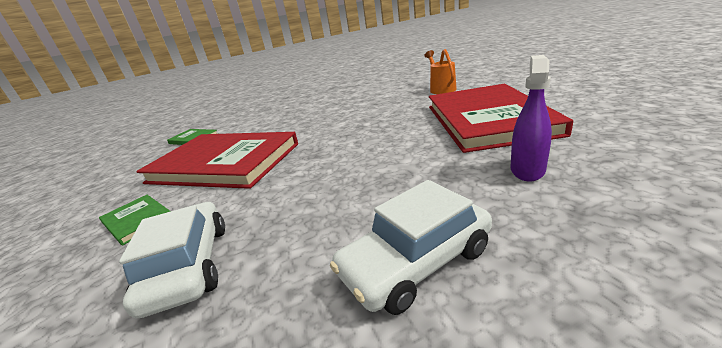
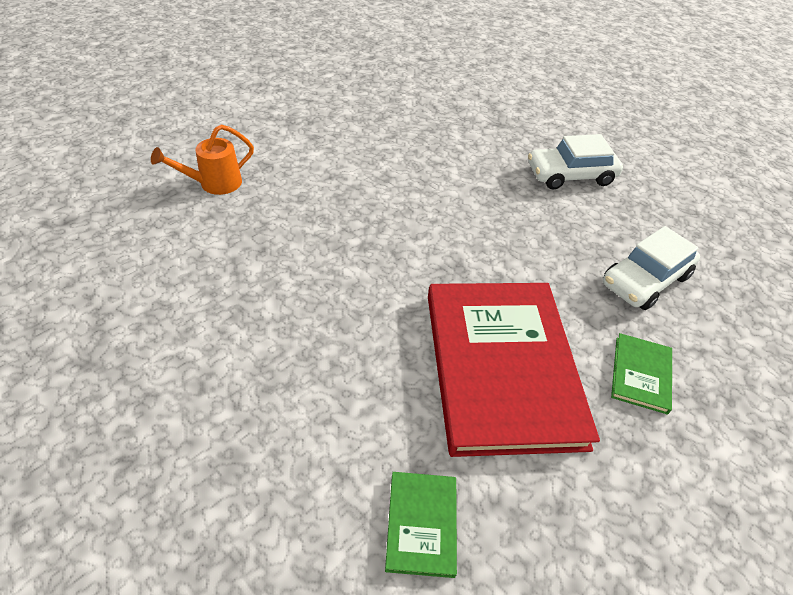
camera: 120 degrees left, 20 degrees up
(416, 262) = (570, 175): white car -> white car turned 135 degrees clockwise
(487, 119) = (353, 148): red book -> none
(527, 170) = (455, 135): purple spray bottle -> none

